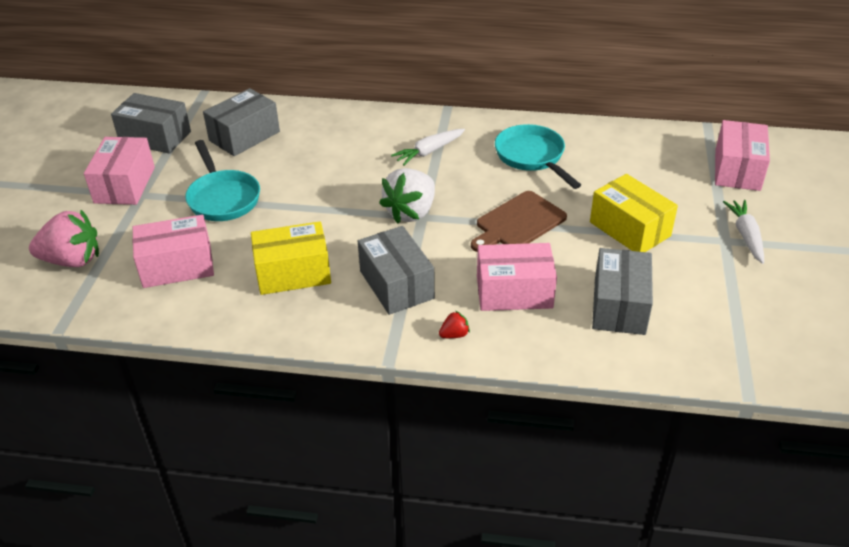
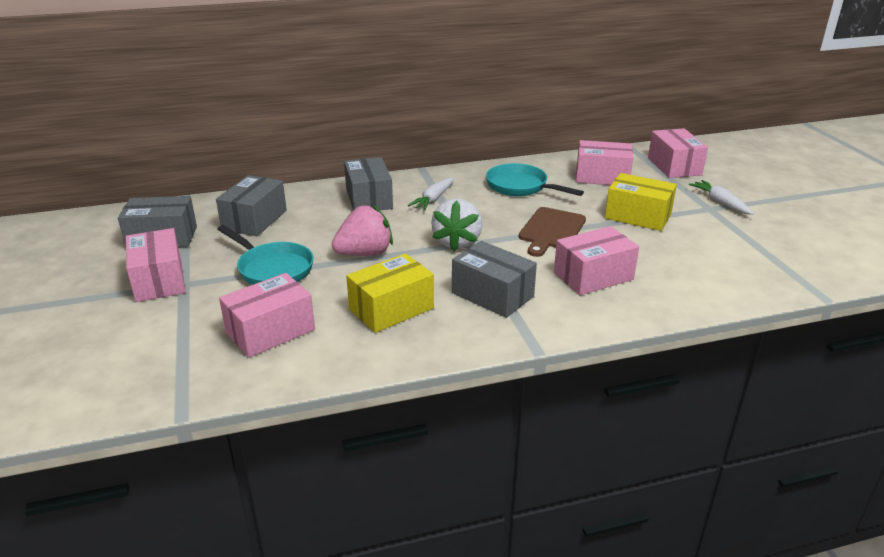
camera: 25 degrees left, 10 degrees down
(72, 260) = (149, 354): pink strawberry -> pink strawberry (365, 253)
(454, 335) = (574, 317): red strawberry -> none
(619, 306) = (680, 266): grey box -> grey box (369, 199)
(636, 165) = (602, 177): none -> pink box

